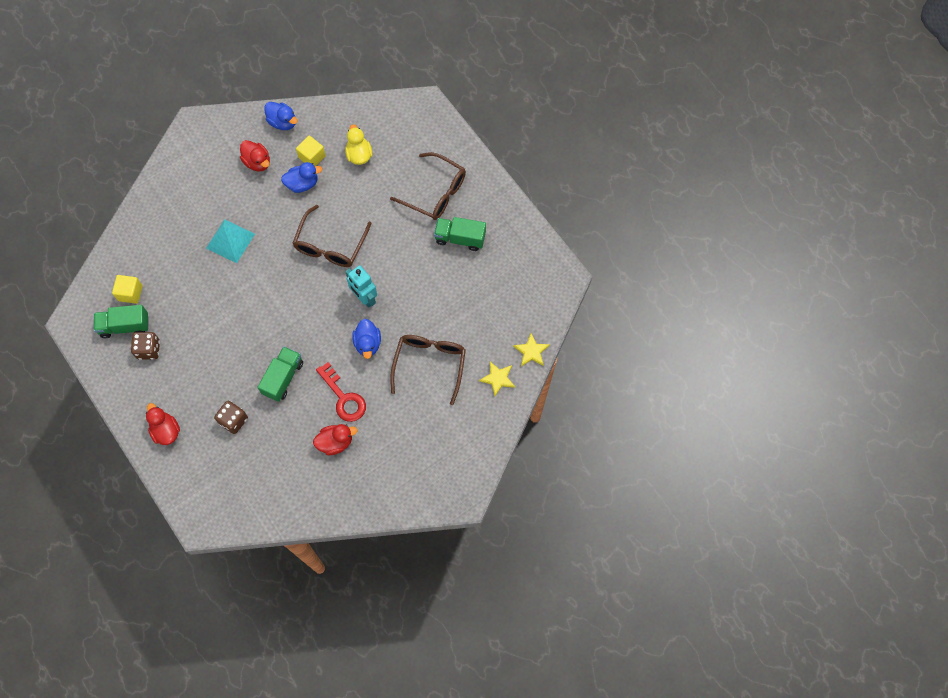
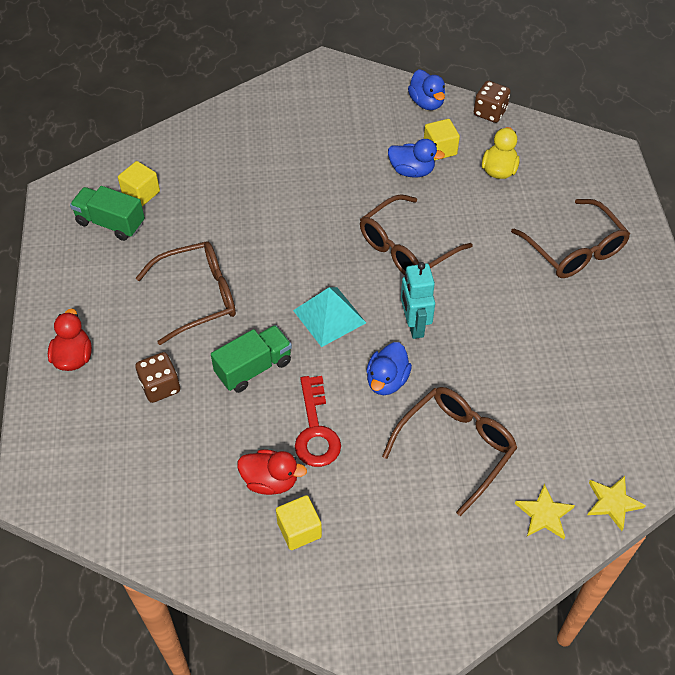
camera: 30 degrees right, 15 degrees down
(148, 349) = (118, 259): brown dice -> brown dice (490, 112)
(218, 348) = (198, 296): none -> brown glasses
(230, 241) = (289, 191): turquoise pyramid -> turquoise pyramid (329, 316)
(257, 162) = (372, 128): red duck -> none
(368, 461) = (299, 530): none -> yellow cube
(460, 238) = (580, 315): green truck -> none

